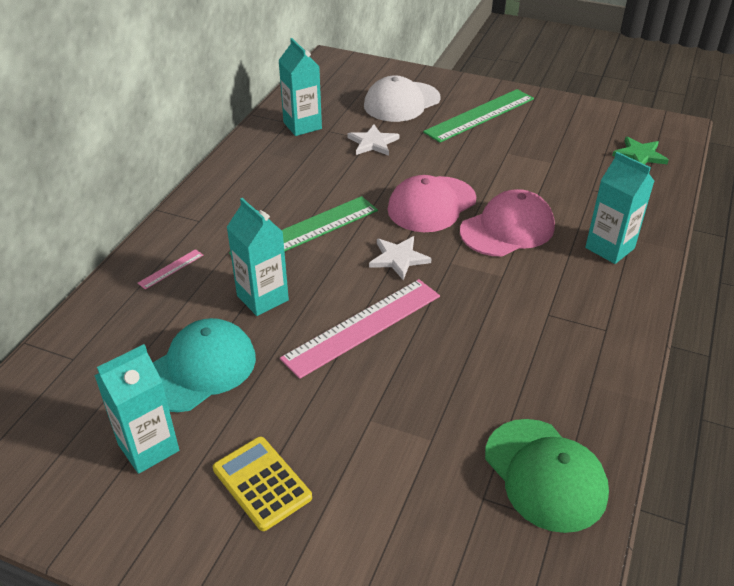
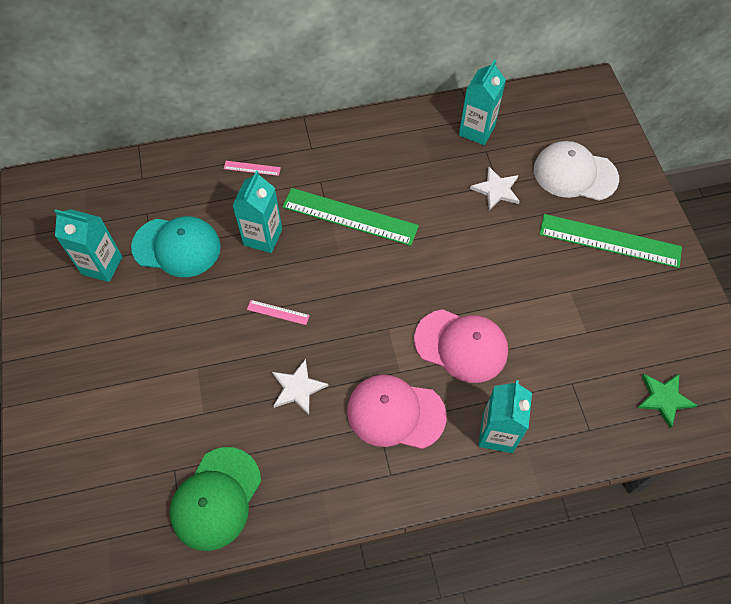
camera: 55 degrees right, 20 degrees up
(262, 483) = (112, 340): yellow calculator -> none
(362, 326) = (278, 312): pink ruler -> pink ruler, size x0.43
(398, 258) = (366, 292): white star -> white star (298, 388)
(431, 204) = (448, 276): pink cap -> pink cap (395, 413)

